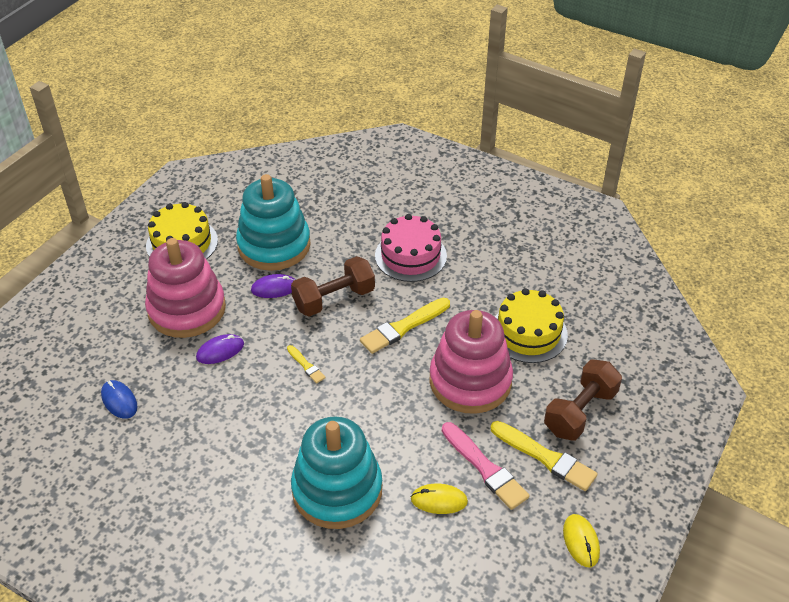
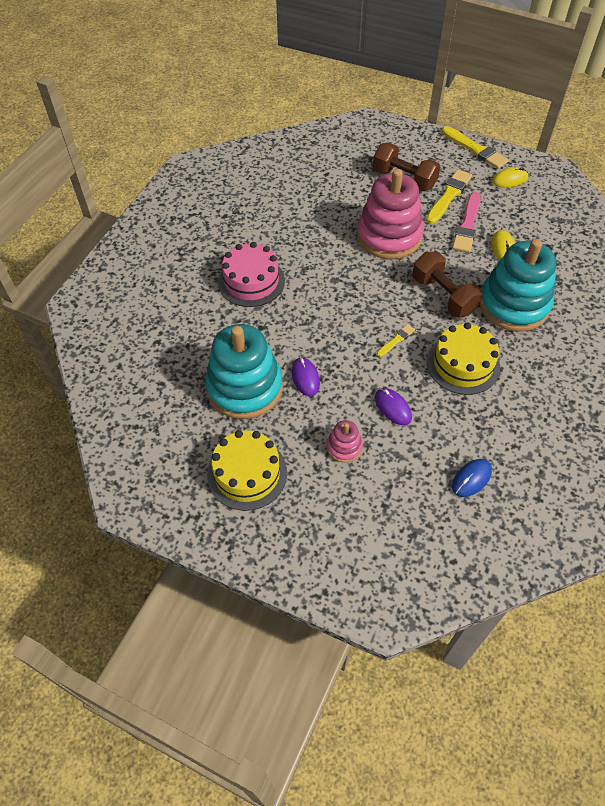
camera: 95 degrees left, 10 degrees up
(187, 309) = (344, 447): pink stacking toy -> pink stacking toy, size x0.44
(334, 299) = (313, 330): brown dumbbell -> brown dumbbell (443, 295)
(403, 327) = (339, 279): yellow brush -> yellow brush (475, 149)
(485, 468) = (467, 225): pink brush -> pink brush turned 150 degrees clockwise
(528, 333) = (333, 205): yellow cake -> yellow cake (463, 364)

